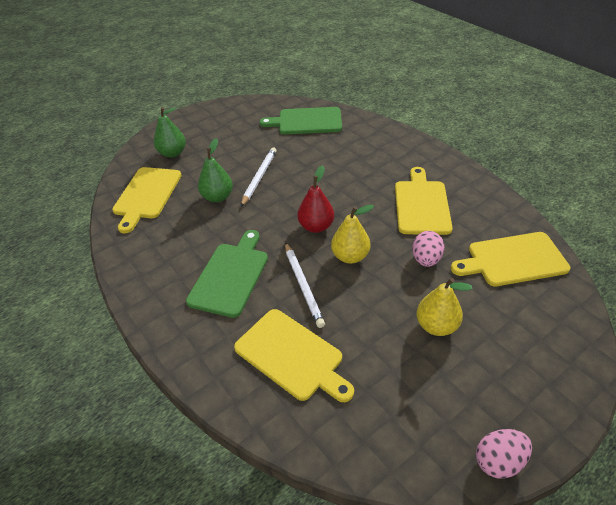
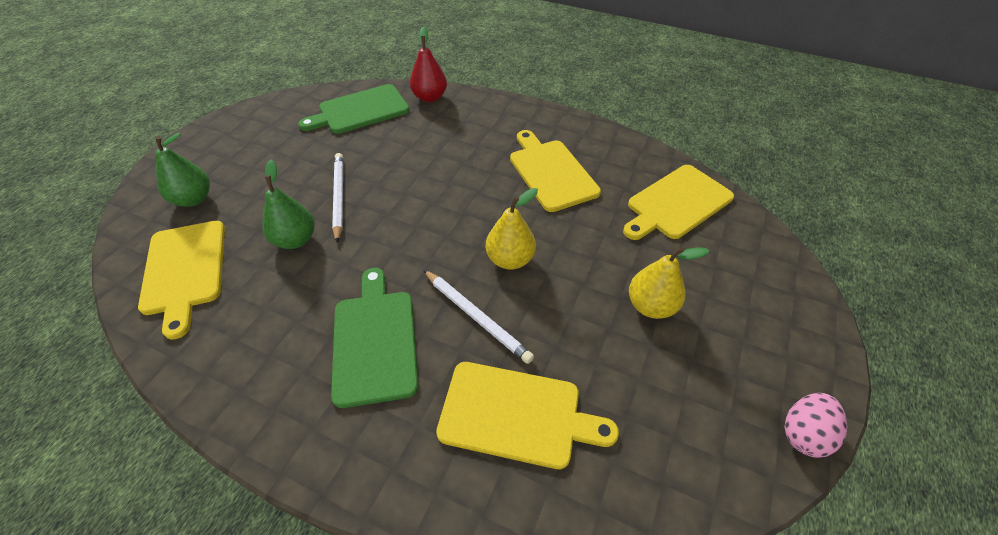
camera: 30 degrees left, 5 degrees up
(316, 226) = (448, 236): red pear -> red pear (430, 97)
(426, 259) = (593, 233): pink egg -> none

